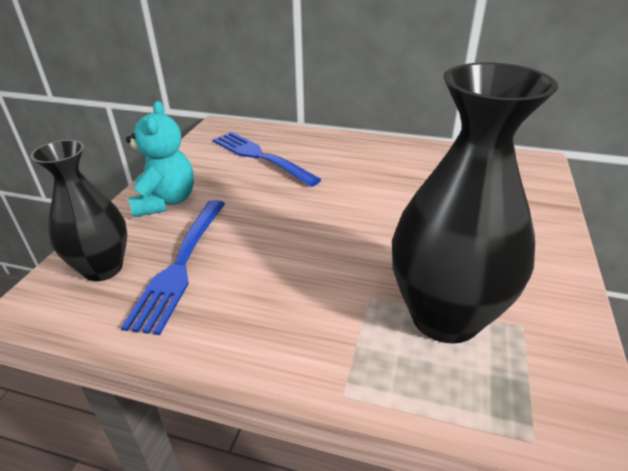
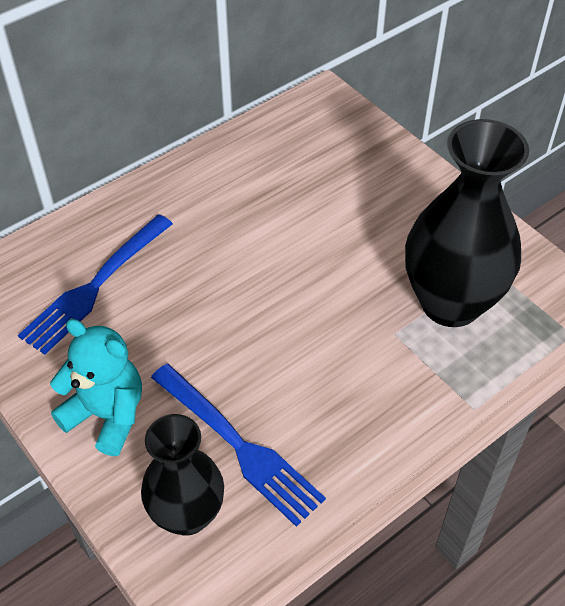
camera: 55 degrees left, 15 degrees up
(260, 157) = (95, 286): blue fork -> blue fork turned 45 degrees counterclockwise

